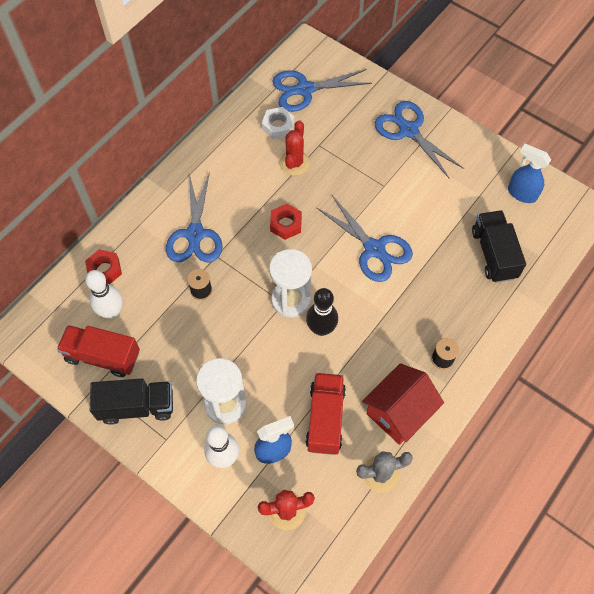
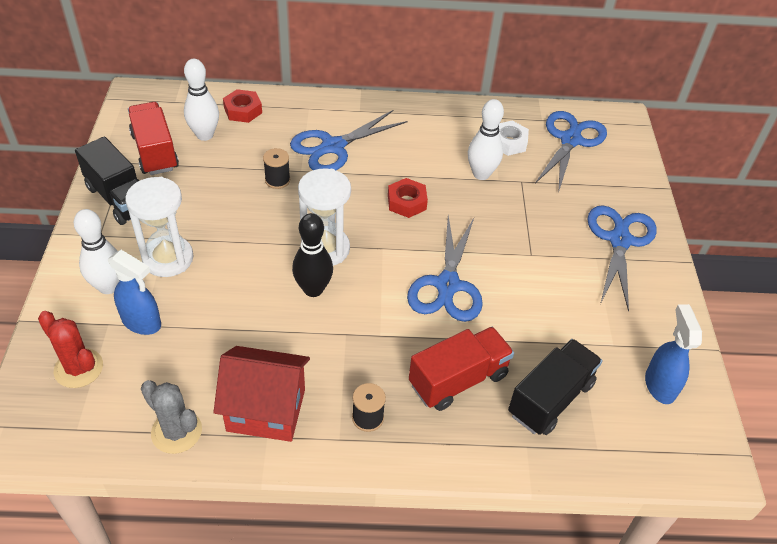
camera: 50 degrees right, 15 degrees down
(294, 163) = (481, 174): red cactus -> white bowling pin
(304, 89) = (570, 140): blue scissors -> blue scissors turned 75 degrees clockwise
(325, 419) = (209, 347): red truck -> red truck (458, 380)

